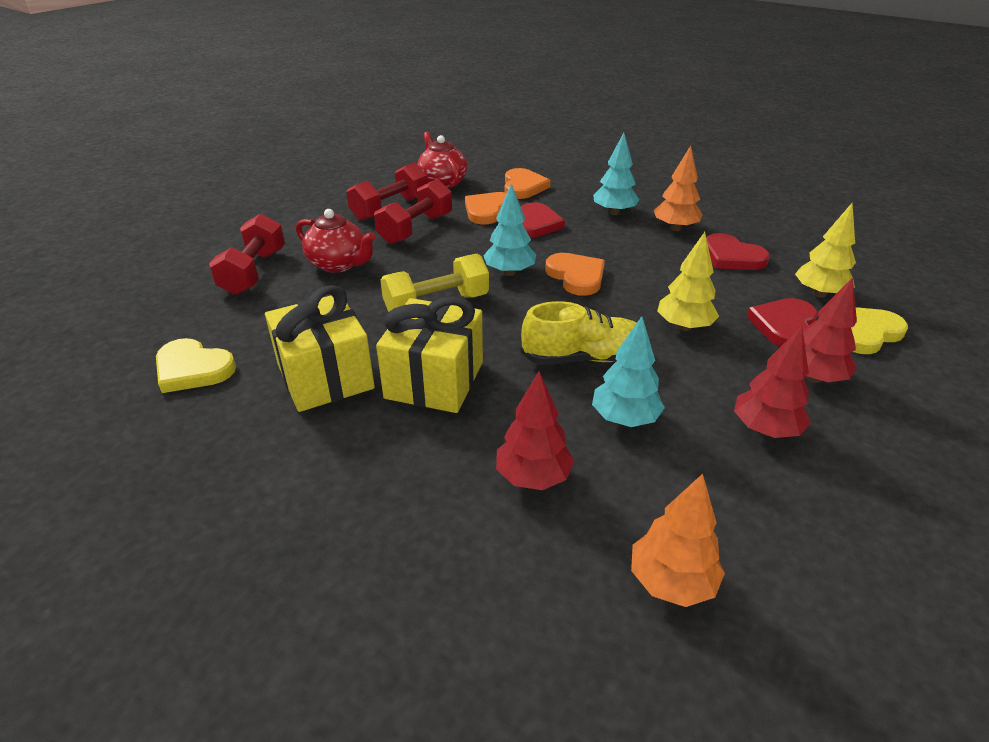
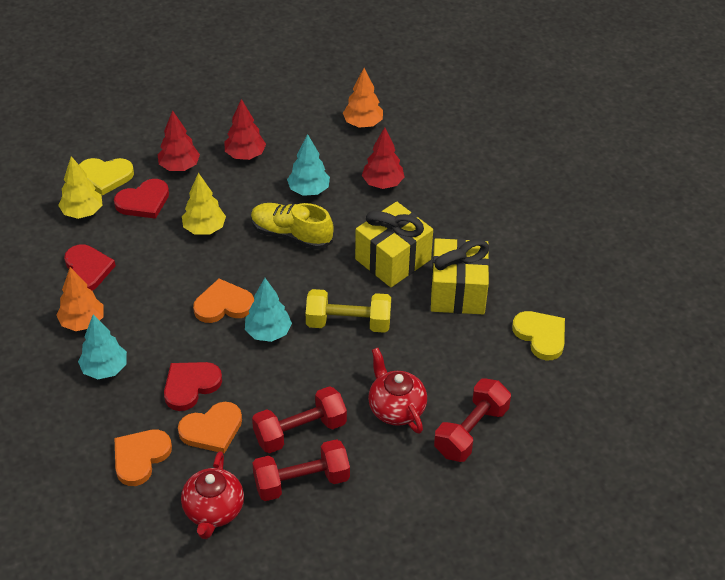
camera: 150 degrees left, 10 degrees up
(576, 276) = (223, 305): orange heart -> orange heart turned 75 degrees clockwise

